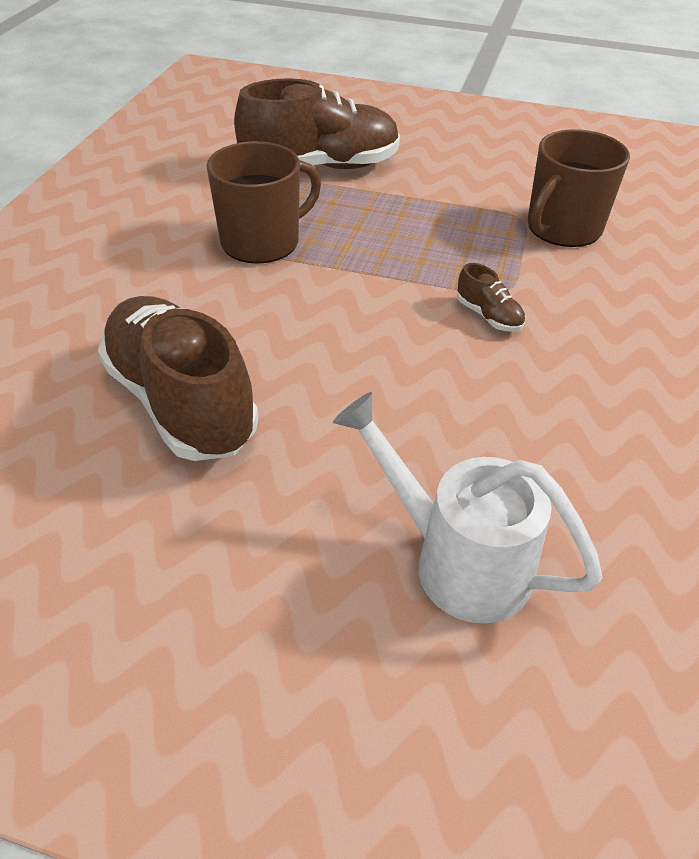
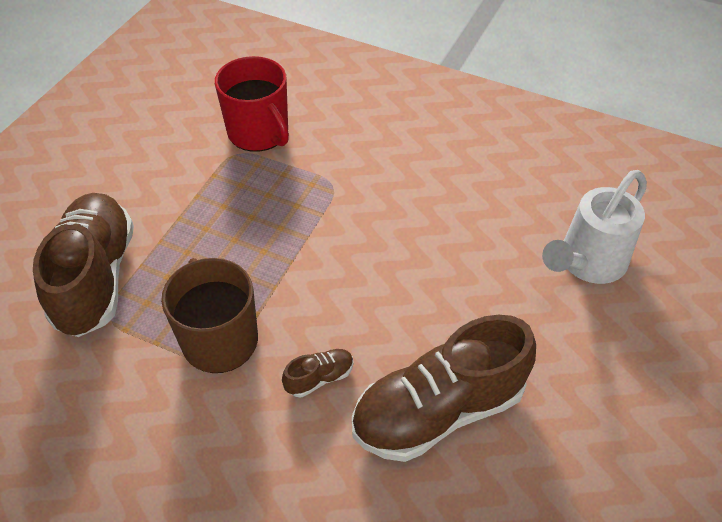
camera: 80 degrees left, 5 degrees up
(488, 316) = (362, 200): brown shoe -> brown shoe (319, 378)
(563, 228) = (259, 132): brown mug -> red mug

